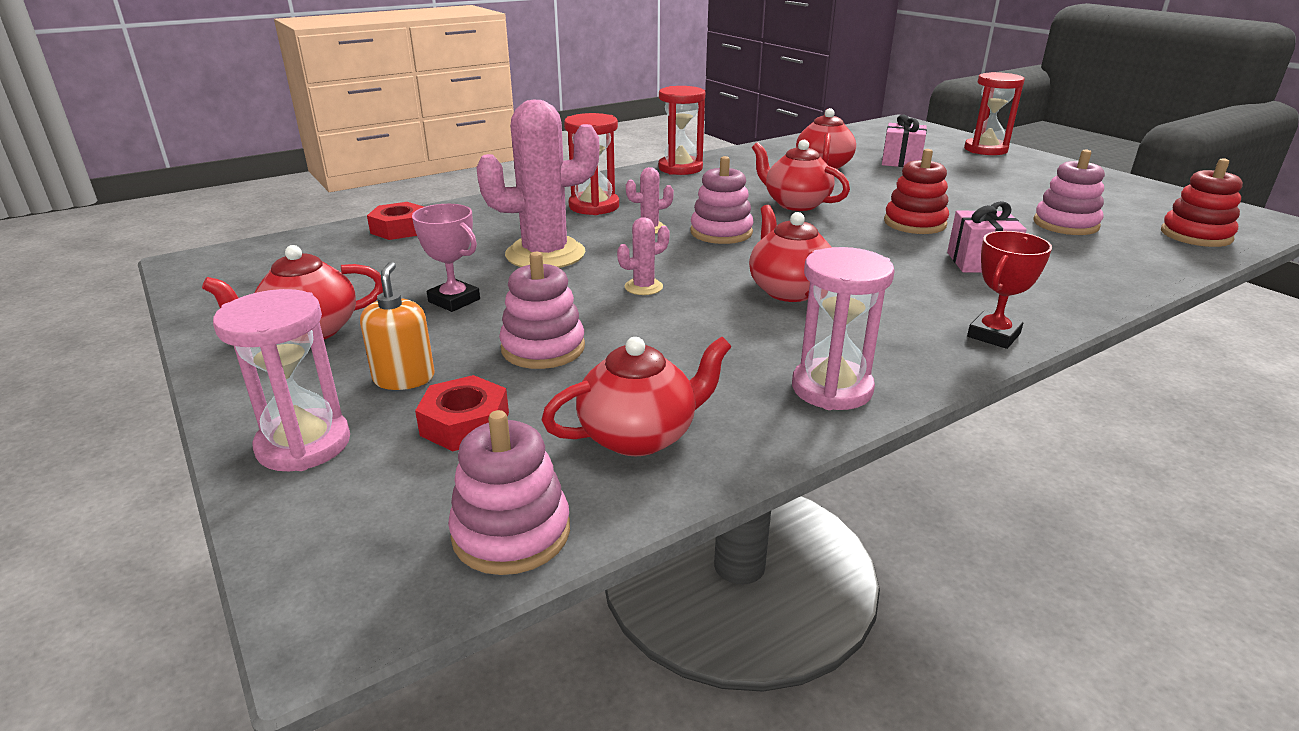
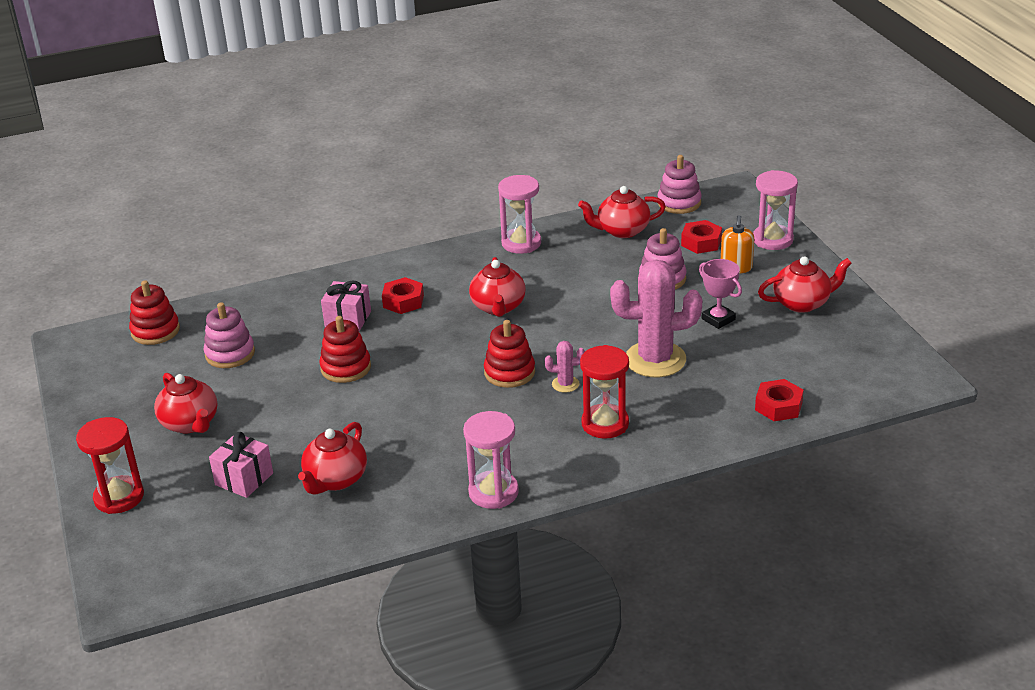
camera: 165 degrees left, 5 degrees up
(643, 287) = (591, 319): pink cactus -> none
(680, 168) = (493, 492): red hourglass -> pink hourglass
(721, 232) = (509, 372): pink stacking toy -> red stacking toy
(795, 204) = (420, 407): red teapot -> red teapot (190, 423)
(933, 286) = (403, 301): none -> red nut
(993, 335) = (408, 264): red trophy -> none

